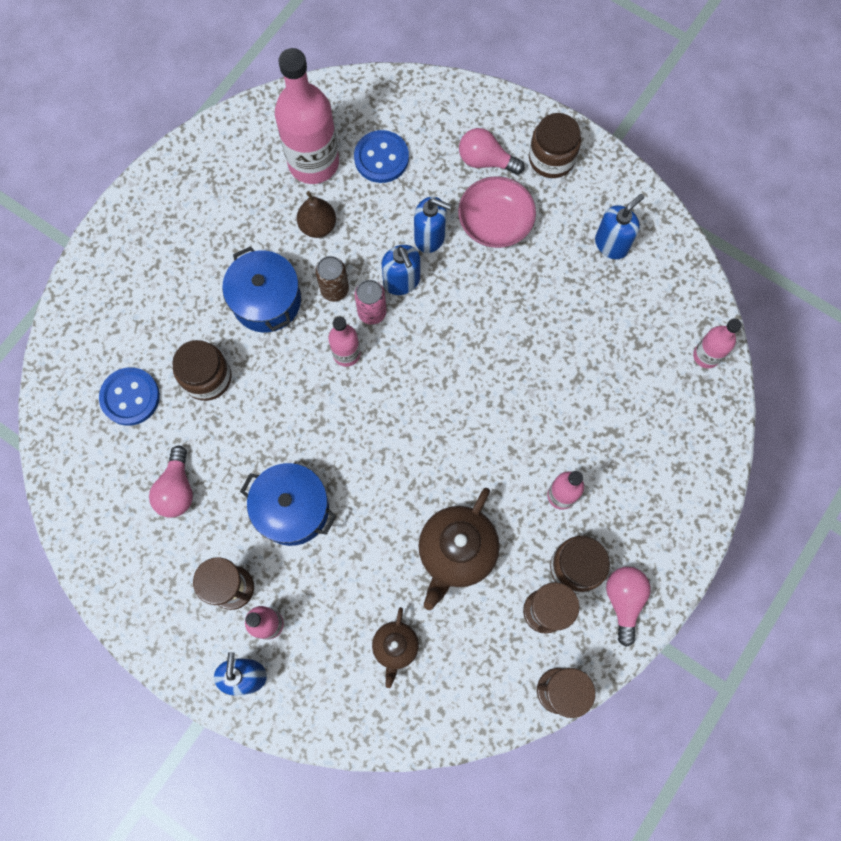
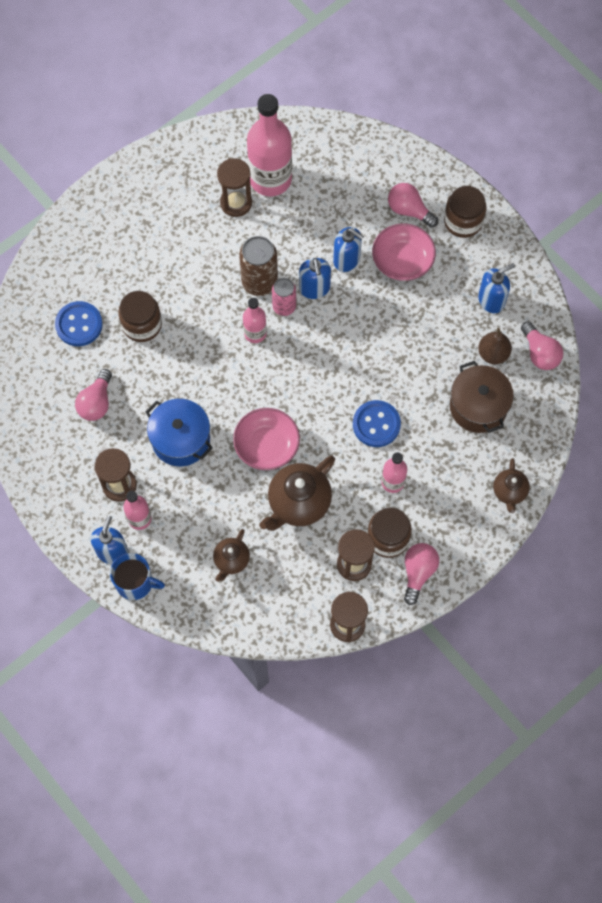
camera: 15 degrees right, 5 degrees down
(266, 301) = (204, 277): blue pot -> none
(280, 201) = (236, 203): none -> brown hourglass
(285, 708) = (135, 582): none -> blue mug
(318, 226) = (260, 229): brown pear -> brown pear (493, 354)
(334, 290) = (259, 282): brown can -> brown can, size x1.55
(381, 158) = (325, 188): blue button -> blue button (376, 424)
(398, 489) = (266, 445): none -> pink bowl
(634, 376) = (478, 406): none -> brown pot
(685, 293) = (540, 353): none -> pink light bulb
(701, 471) = (509, 492): none -> brown teapot
(706, 355) = (541, 405): pink bottle -> none

